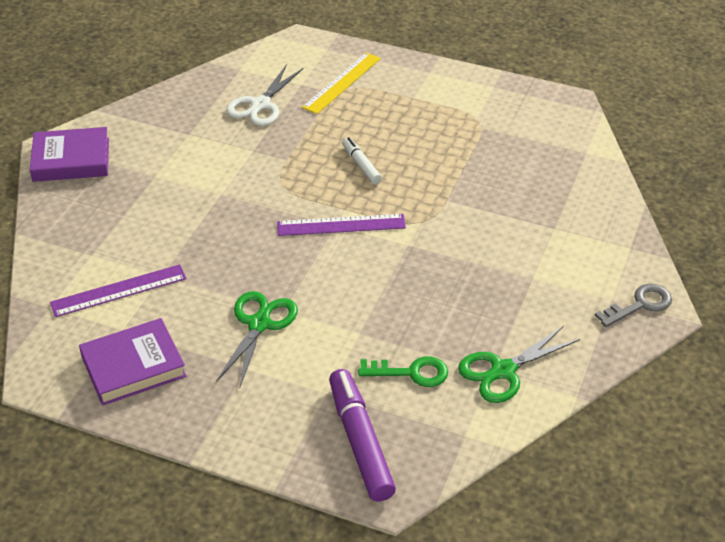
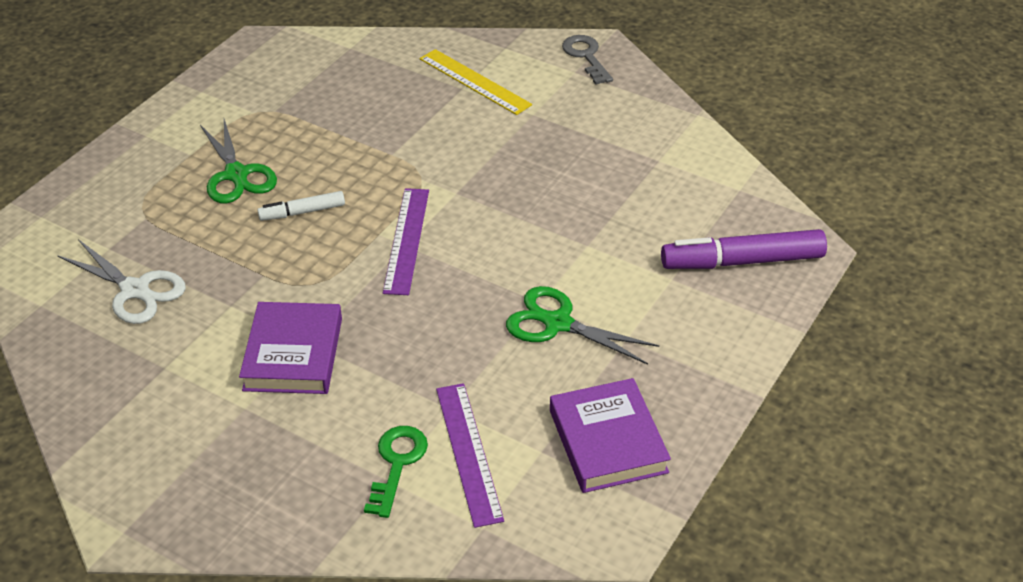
camera: 80 degrees left, 0 degrees up
(71, 160) = (166, 503): purple book -> purple book (293, 354)
(342, 82) = (126, 210): yellow ruler -> yellow ruler (474, 82)
(411, 372) = (652, 214): green key -> green key (397, 463)
(503, 371) = (658, 153): green scissors -> green scissors (236, 174)

